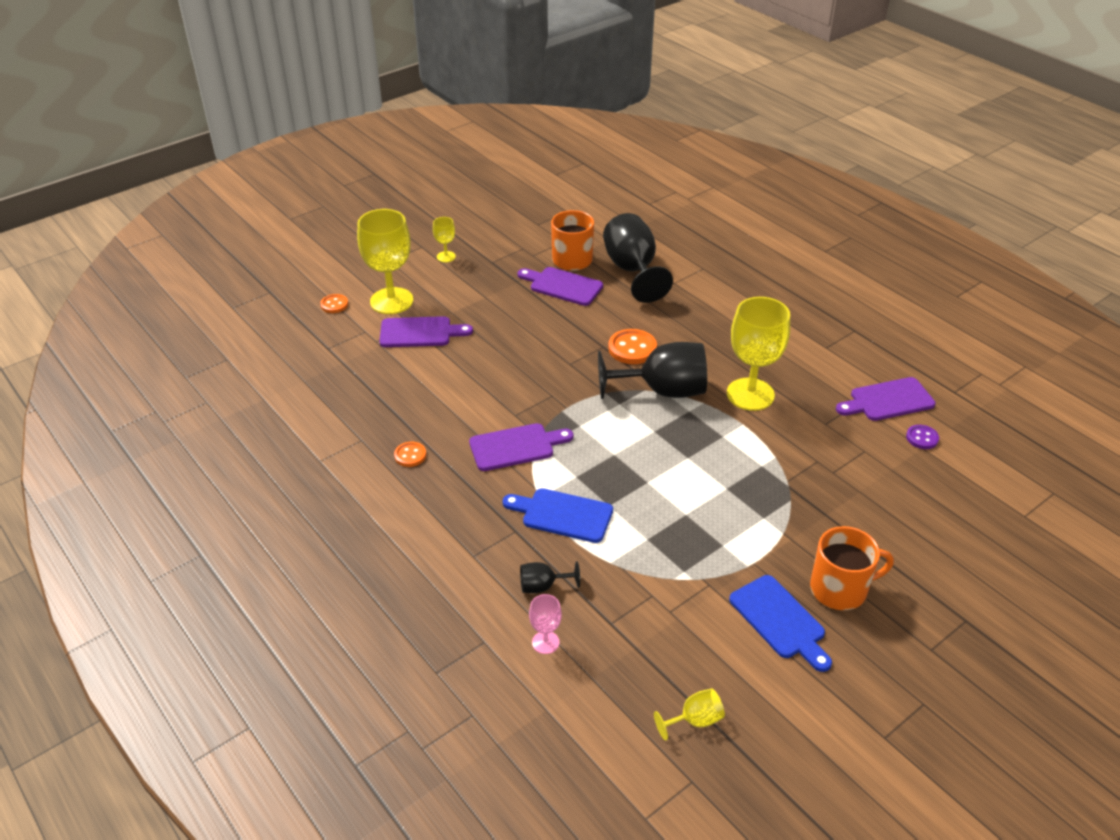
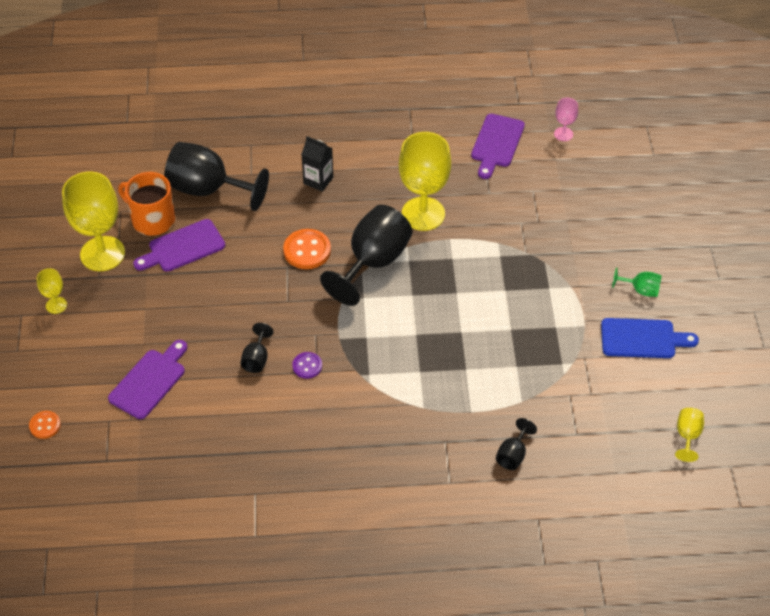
camera: 55 degrees left, 10 degrees up
(391, 301) = (83, 379): yellow goblet -> yellow goblet (102, 254)
(410, 455) = (304, 468): orange button -> none
(494, 375) = (256, 359): none -> black goblet
(516, 447) = (355, 391): purple cutting board -> none
(545, 642) = (565, 482): pink goblet -> pink goblet (563, 134)
(563, 515) = (452, 402): blue cutting board -> none
(711, 319) = (318, 180): none -> black carton
(840, 589) = (640, 290): orange mug -> green goblet
(922, 438) = (547, 152): purple button -> purple button (307, 366)

